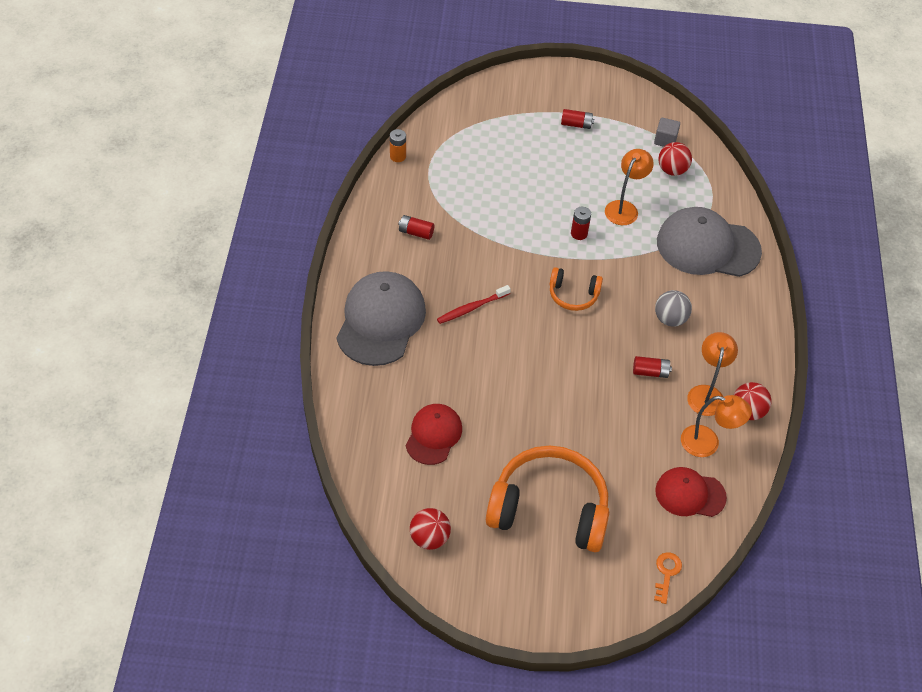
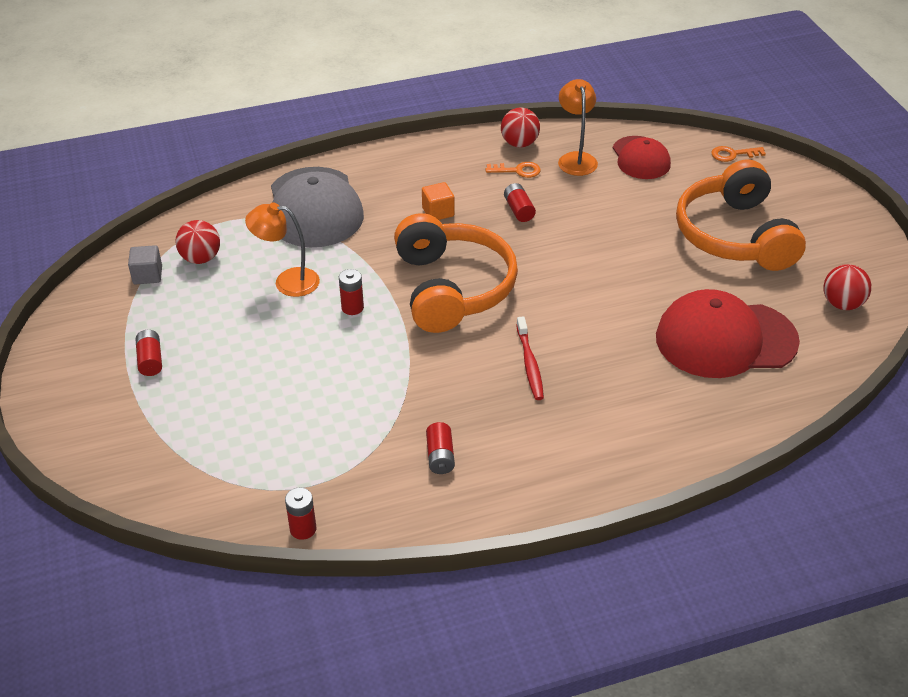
camera: 110 degrees left, 10 degrees down
(381, 321) = (608, 439): grey cap -> none
(398, 156) = (303, 529): orange battery -> red battery
(433, 435) = (725, 339): red cap -> red cap, size x1.69
(471, 308) = (529, 364): red toothbrush -> red toothbrush turned 45 degrees clockwise
(573, 295) = (452, 288): orange headphones -> orange headphones, size x2.02
(670, 319) = (438, 212): grey ball -> orange cube
(706, 393) = (518, 170): orange lamp -> orange key

